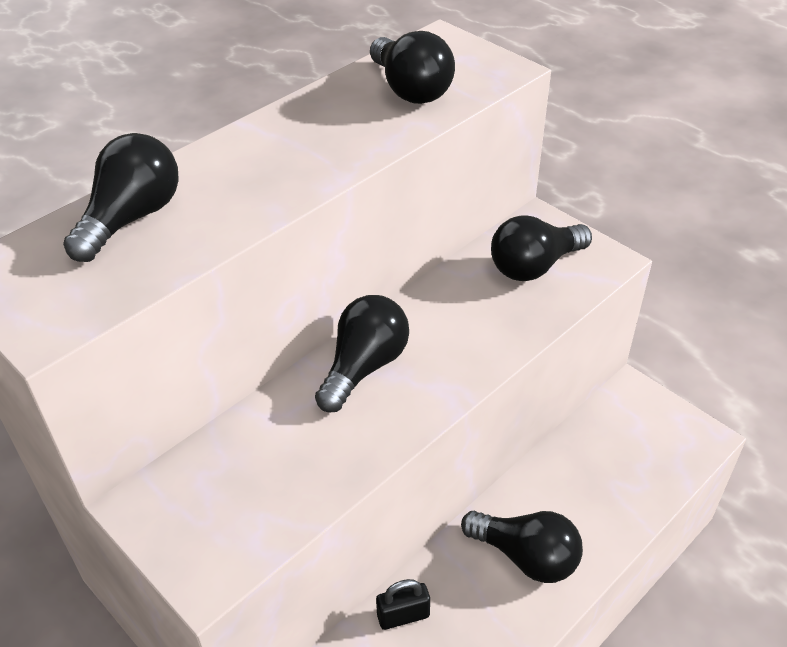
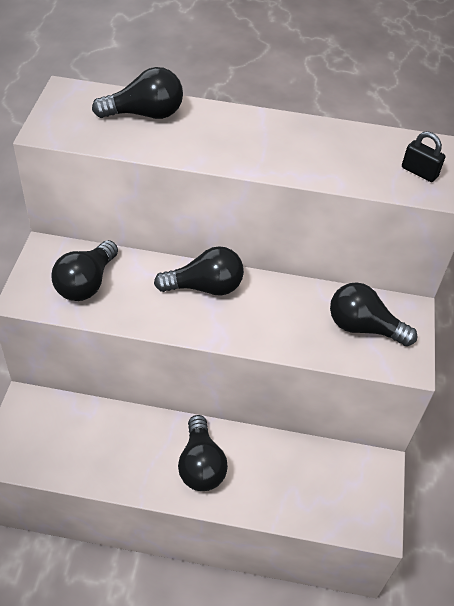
camera: 50 degrees right, 5 degrees up
(403, 616) = (118, 423): black padlock -> black padlock (419, 172)
(410, 89) = (368, 160): black light bulb -> black light bulb (86, 283)

